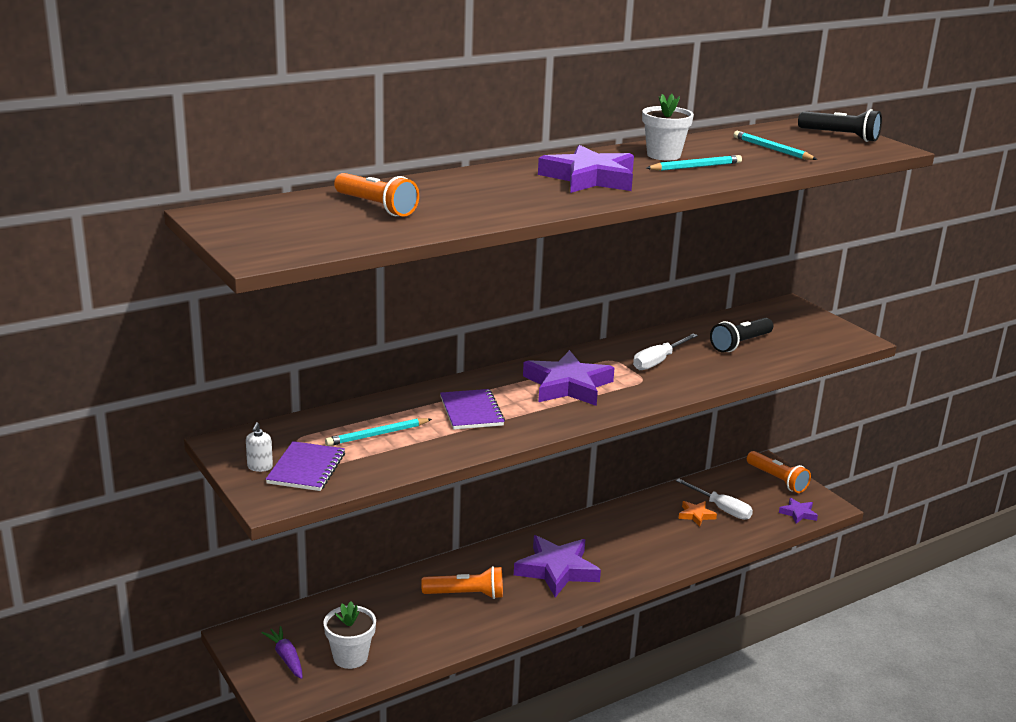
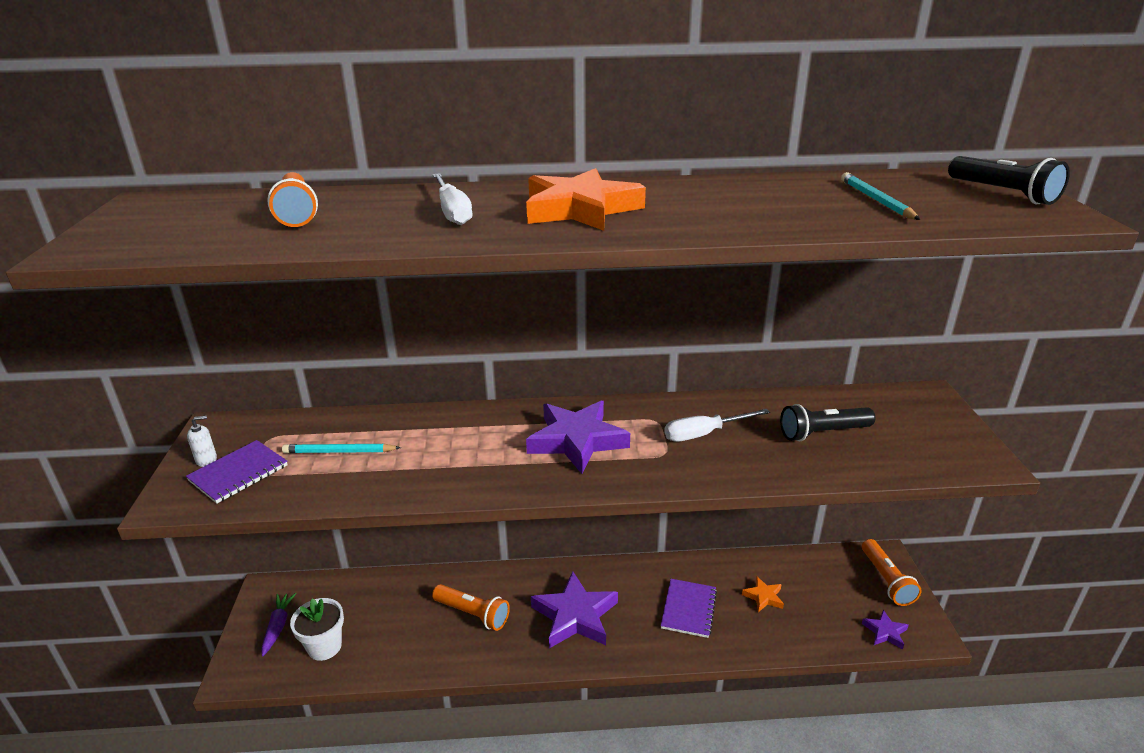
camera: 30 degrees right, 5 degrees up
(260, 467) = (206, 460): white soap dispenser -> white soap dispenser turned 150 degrees counterclockwise
(471, 411) = (451, 448): purple notebook -> purple notebook (688, 609)
(589, 178) = (580, 209): purple star -> orange star
(663, 155) = (716, 193): white flower pot -> none
(695, 167) = (736, 211): turquoise pencil -> none
(721, 509) = (797, 597): white screwdriver -> white screwdriver (452, 212)

